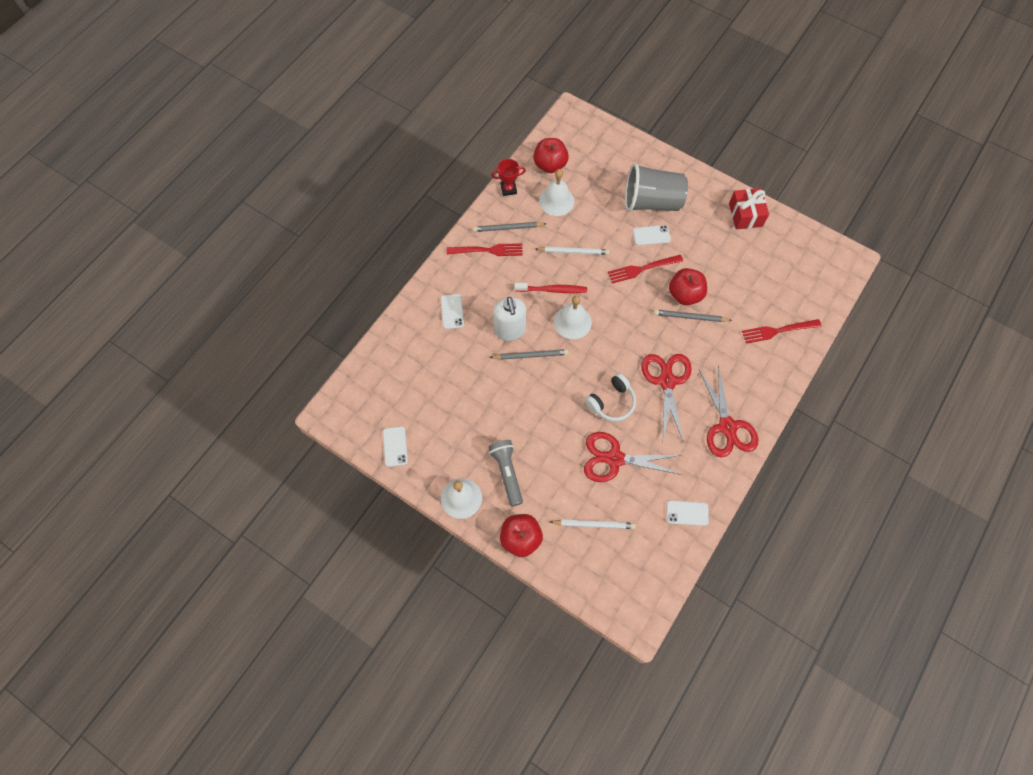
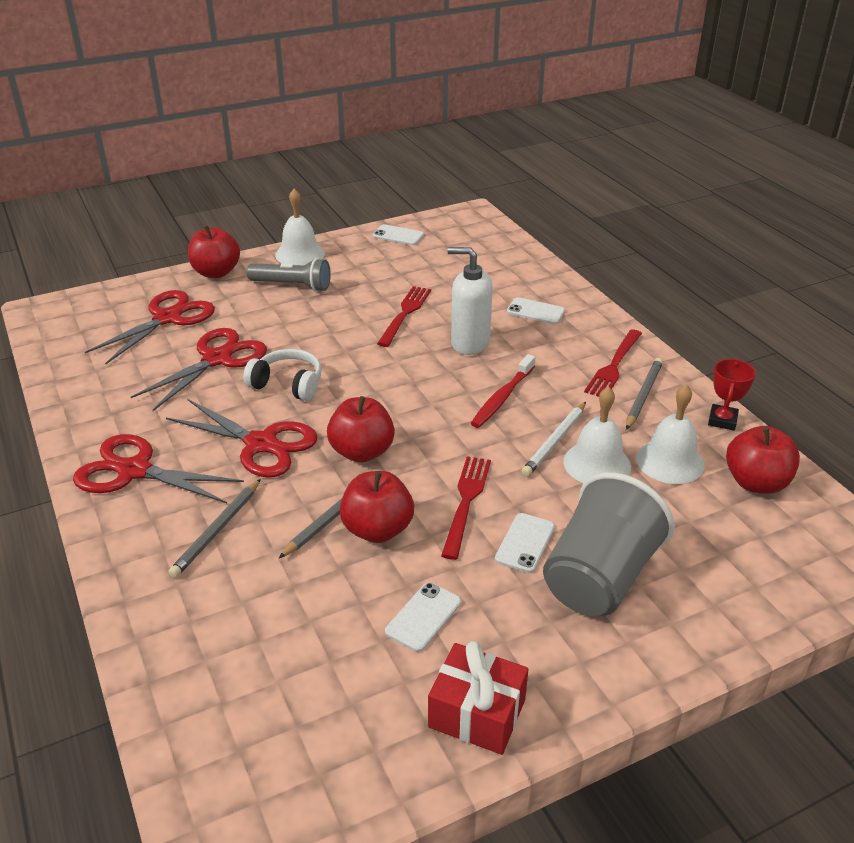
camera: 120 degrees right, 30 degrees down
(530, 355) = (418, 346): grey pencil -> grey pencil (217, 530)
(572, 322) = (435, 396): white bell -> white bell (597, 463)
(594, 524) = (168, 318): white pencil -> red scissors
(611, 402) = (287, 384): white headphones -> white headphones turned 120 degrees clockwise
(639, 331) = (362, 452): none -> red apple
(687, 513) = (86, 386): white phone -> white phone (423, 617)
(778, 331) = (202, 616): red fork -> red fork (405, 314)

